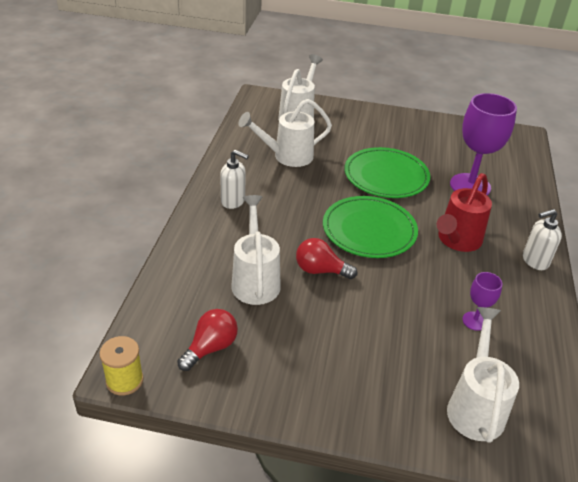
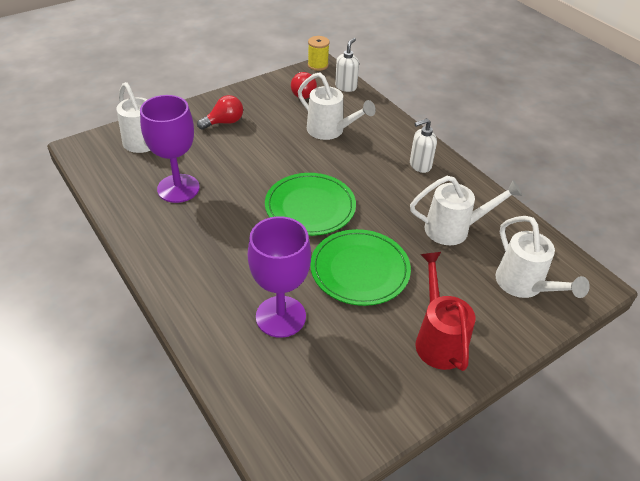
camera: 135 degrees right, 5 degrees up
(287, 156) = (453, 229): white watering can -> white watering can turned 60 degrees clockwise
(320, 270) = (304, 159): red light bulb -> red light bulb (224, 122)
(457, 240) = (240, 243): red watering can -> red watering can (438, 339)
(474, 321) = (178, 188): purple goblet -> purple goblet, size x2.07
(534, 261) = (164, 266): white soap dispenser -> white soap dispenser (346, 87)

